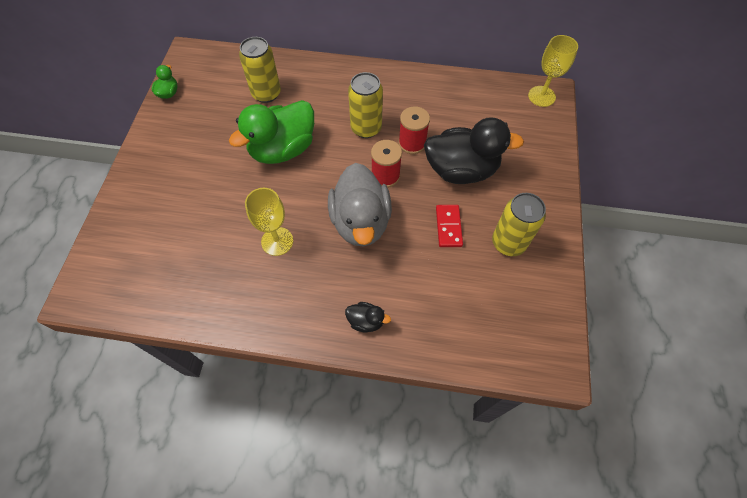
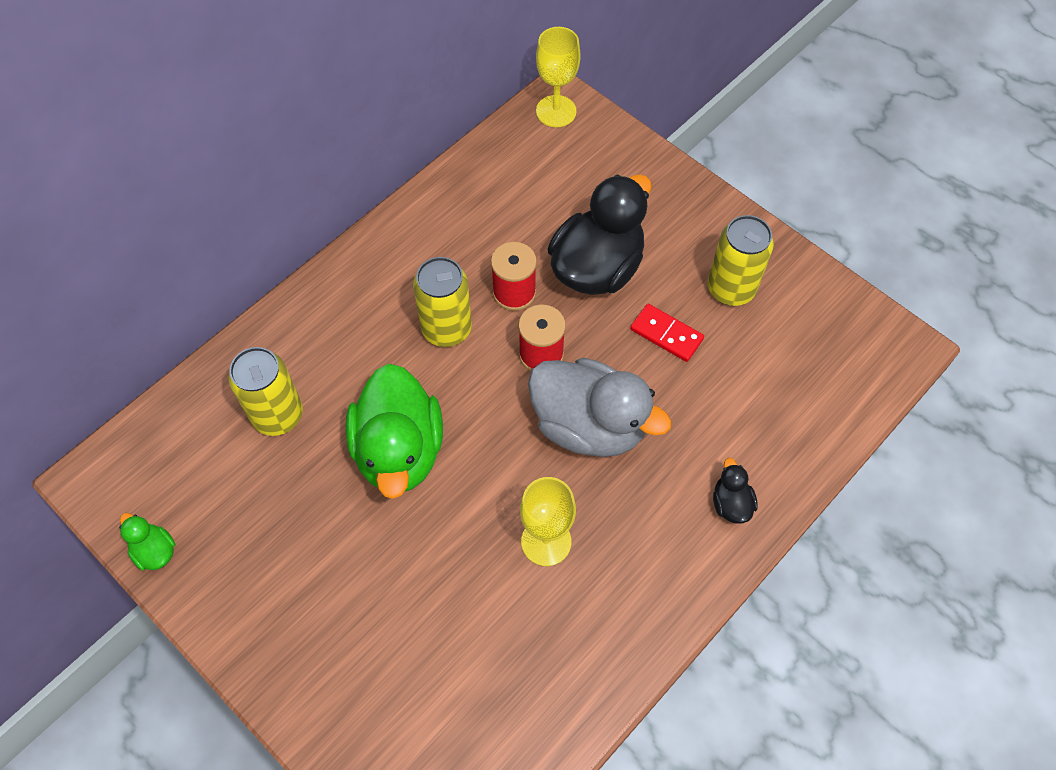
camera: 55 degrees left, 0 degrees up
(366, 321) = (731, 503): black duck -> black duck turned 60 degrees counterclockwise

